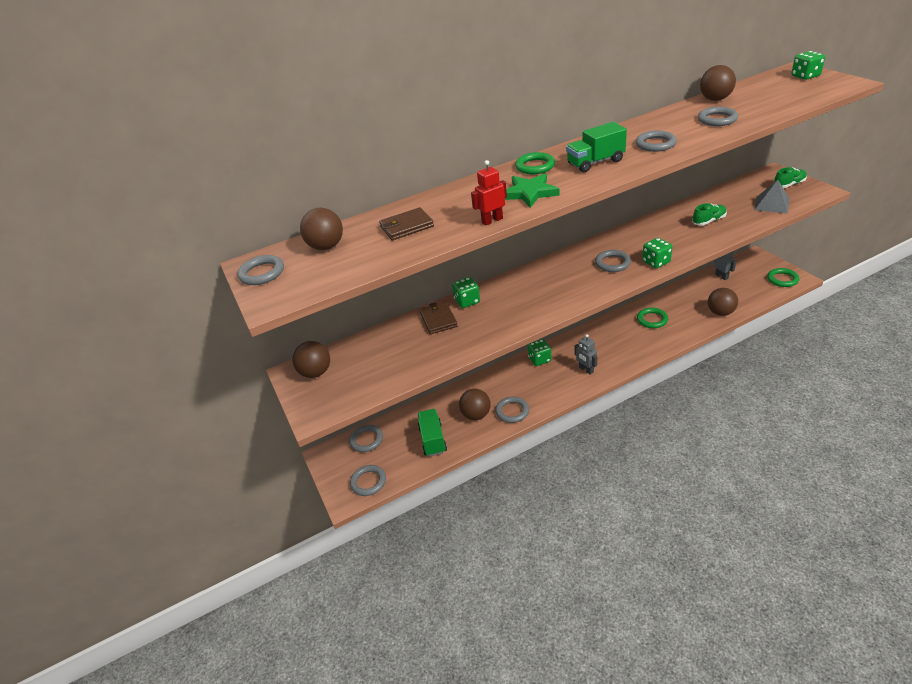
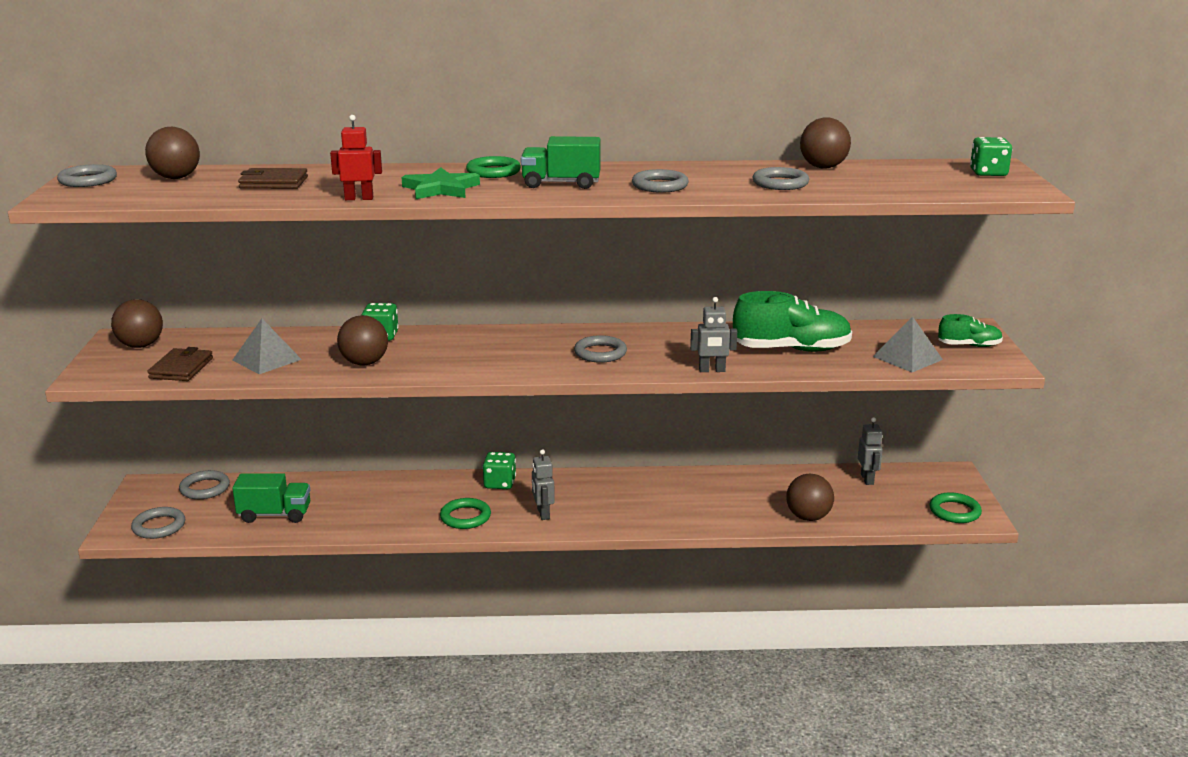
camera: 20 degrees right, 15 degrees down
(419, 349) = (267, 359): none -> grey pyramid
(432, 440) = (275, 514): green truck -> green truck turned 75 degrees clockwise
(438, 319) = (326, 342): brown wallet -> brown wallet (181, 368)
(476, 415) = (353, 509): brown ball -> brown ball (364, 363)
(512, 411) = (399, 522): grey ring -> none
(652, 320) = (701, 493): green ring -> green ring (465, 517)
(656, 262) = (654, 367): green dice -> none
(688, 252) = (712, 370): none -> grey robot
(708, 221) = (791, 350): green shoe -> green shoe, size x1.85

